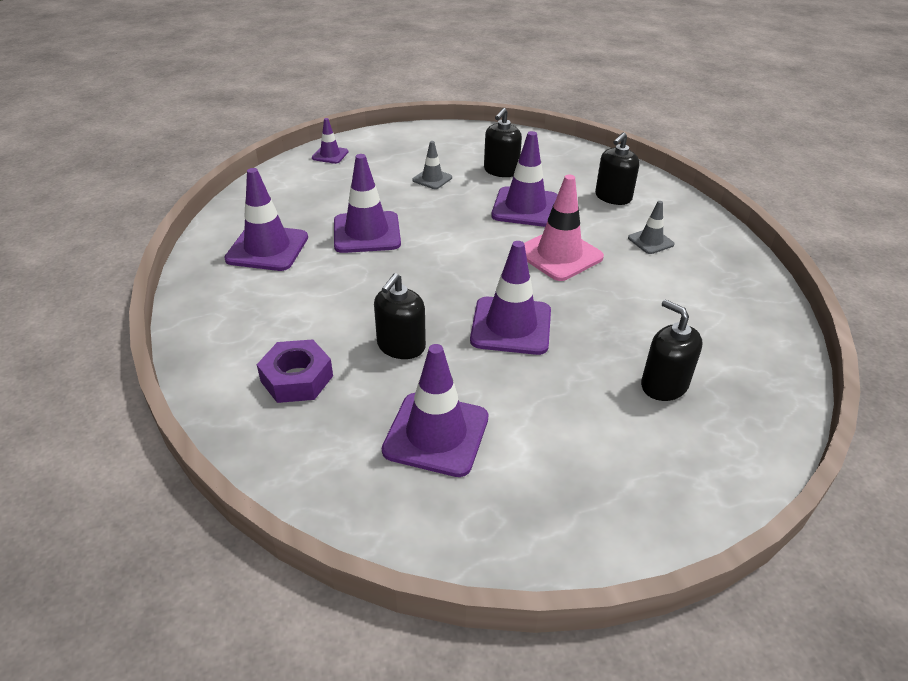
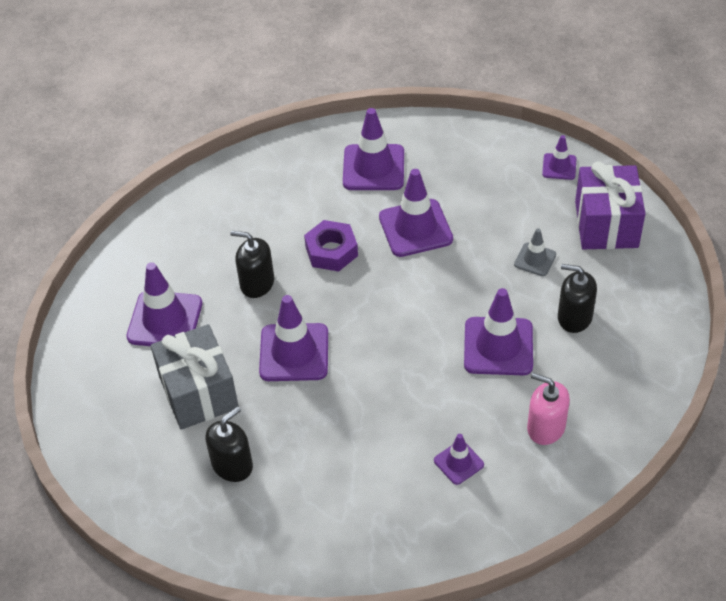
camera: 85 degrees right, 10 degrees up
(297, 378) = (212, 230): purple nut -> purple nut (331, 251)
(406, 145) = (606, 224): none -> purple gift
(559, 255) = (413, 381): pink traffic cone -> none
(559, 407) = (198, 392): none -> grey gift
(613, 197) = (546, 427): black soap dispenser -> pink soap dispenser
(650, 241) = (458, 462): grey traffic cone -> purple traffic cone

